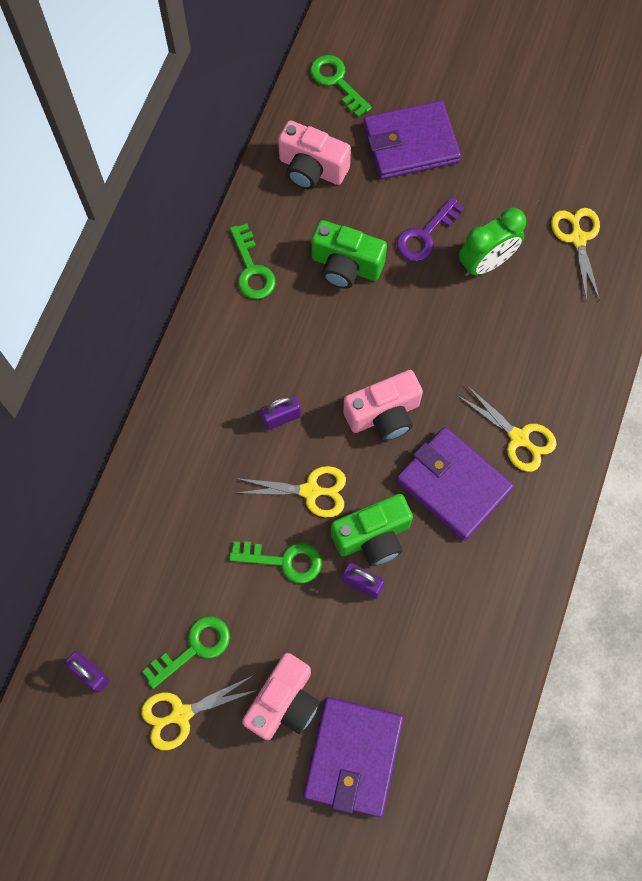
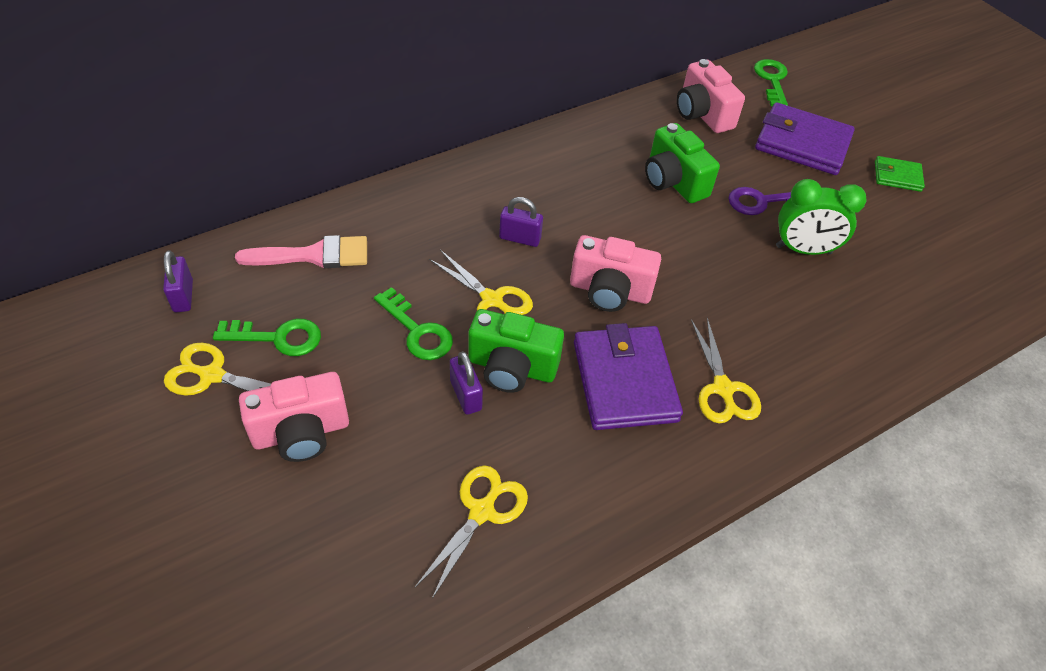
camera: 35 degrees right, 20 degrees down
(147, 559) = (313, 255): none -> pink brush
(252, 269) = (594, 141): green key -> none
(353, 756) = (310, 525): purple wallet -> none
(502, 127) = (897, 176): none -> green wallet
(578, 238) = (911, 284): yellow scissors -> yellow scissors (482, 511)

